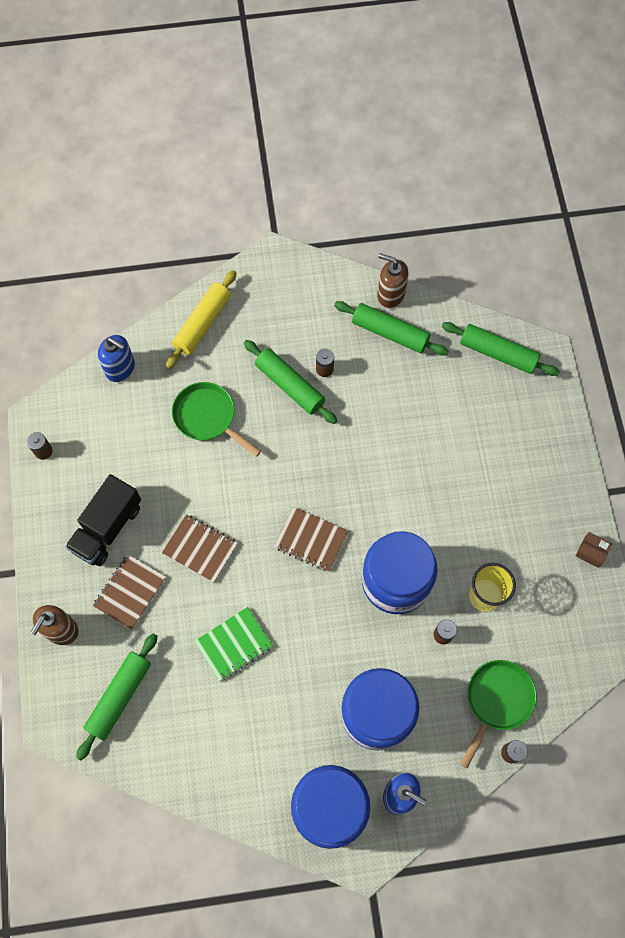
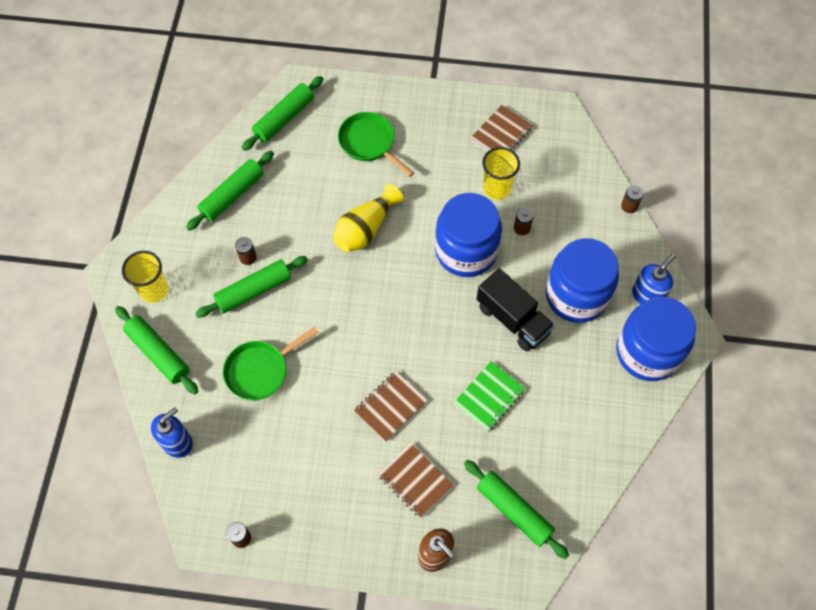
camera: 75 degrees left, 5 degrees down
(107, 528) = (344, 489): black truck -> black truck (513, 319)
(202, 323) = (158, 353): yellow rolling pin -> green rolling pin
(234, 644) = (489, 397): green notebook -> green notebook turned 60 degrees clockwise
(265, 298) = (154, 290): none -> yellow cup
(311, 540) = (410, 309): brown notebook -> brown notebook (501, 134)
(390, 294) = (194, 184): brown soap dispenser -> none
(391, 471) = (365, 229): none -> yellow vase
(497, 700) = (585, 204): green pan -> green pan (369, 143)
(591, 552) = (480, 104): brown box -> none

